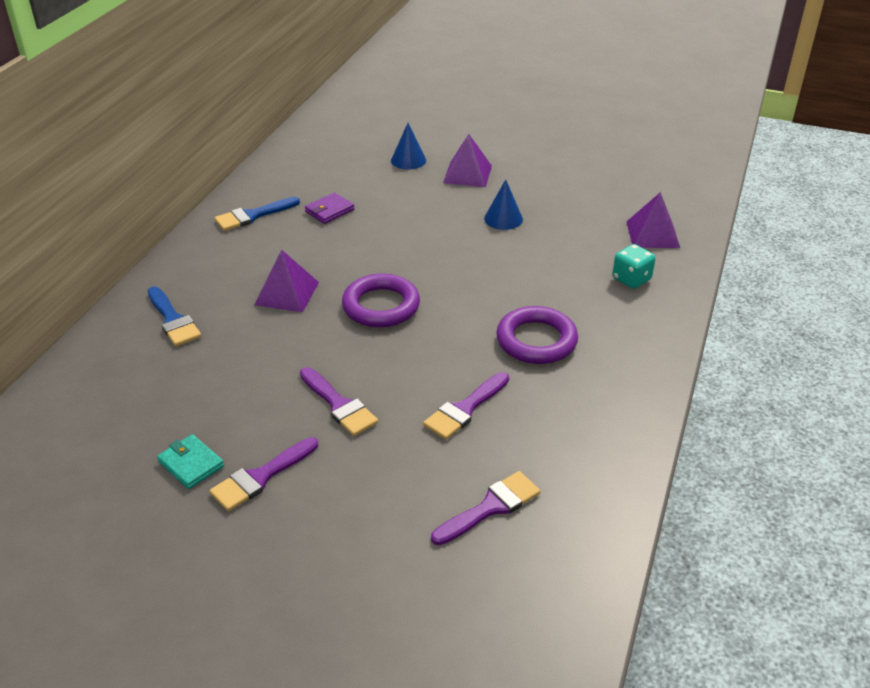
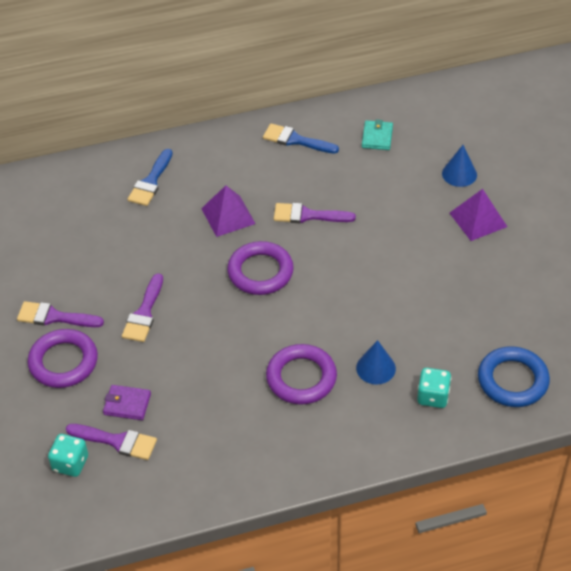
camera: 55 degrees right, 10 degrees up
(191, 464) = (39, 279): turquoise wallet -> turquoise wallet (377, 137)
(329, 211) = (343, 174): purple wallet -> purple wallet (127, 404)
(334, 500) = (63, 362): none -> purple ring
(465, 409) = (194, 378): purple brush -> purple brush (308, 215)
(486, 562) = (70, 463): none -> turquoise dice
(503, 219) = (436, 276): blue cone -> blue cone (376, 368)
(653, 234) = (512, 380): purple pyramid -> blue ring

